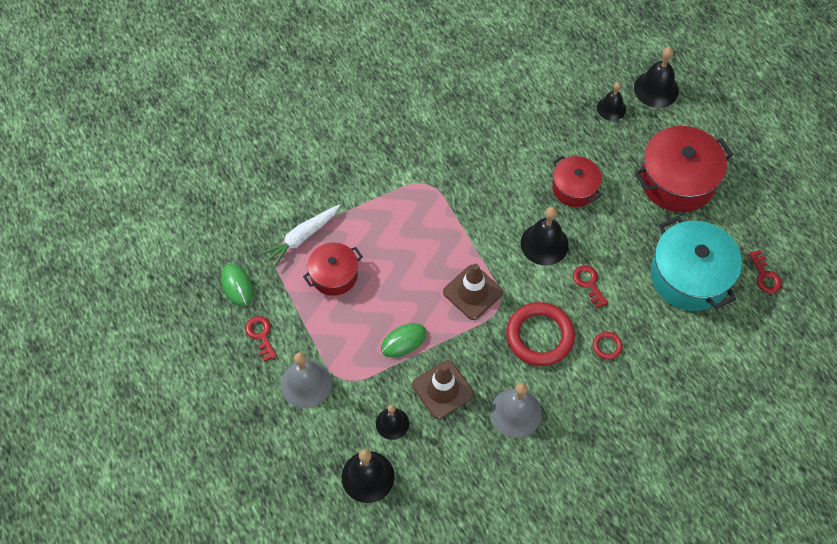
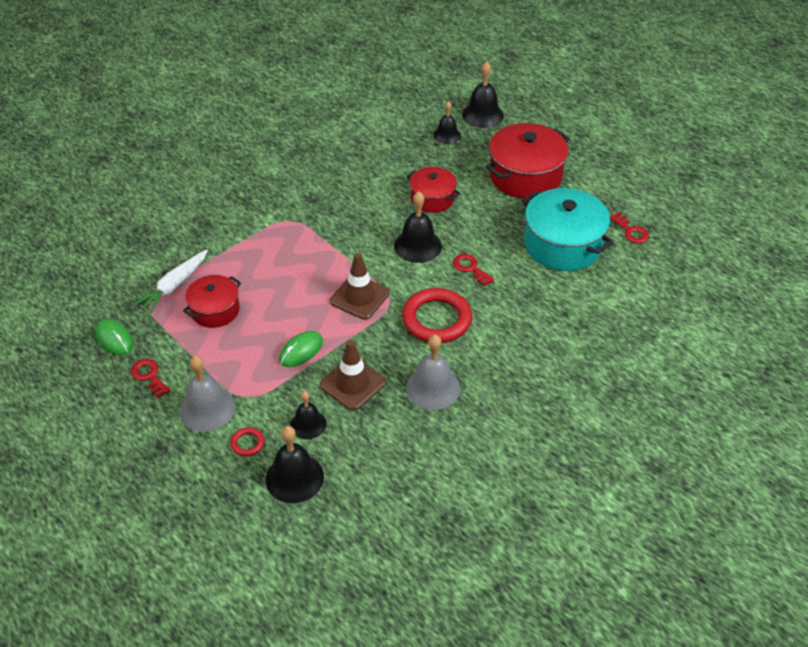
camera: 15 degrees left, 15 degrees down
(607, 346) = (504, 314): red ring -> red ring (247, 443)

